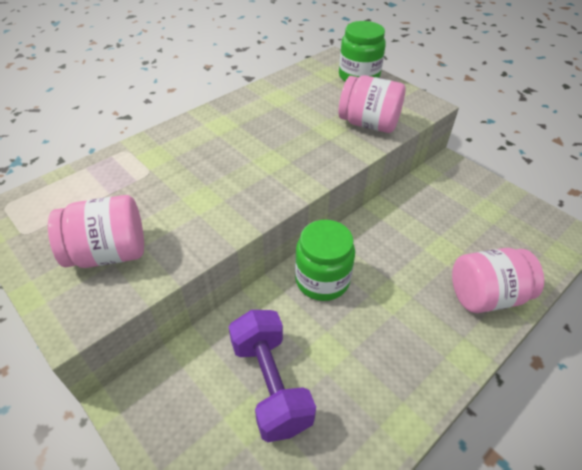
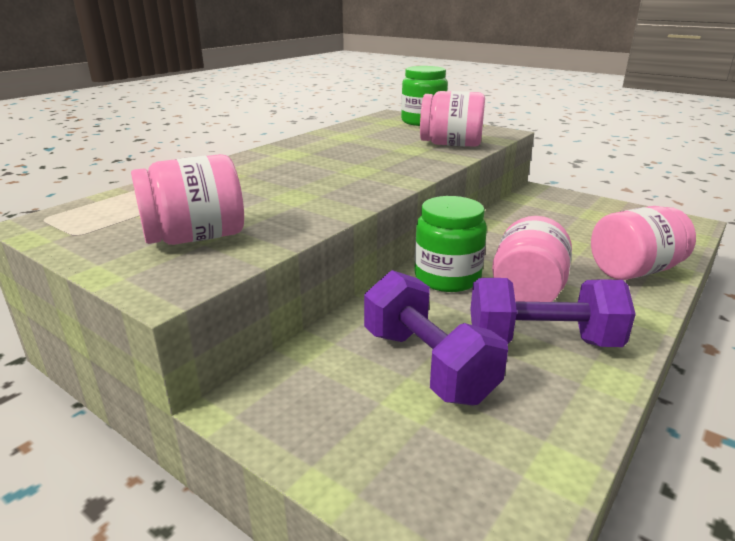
camera: 10 degrees left, 20 degrees down
(368, 373) = (542, 342): none -> purple dumbbell
(381, 310) = (527, 292): none -> pink jar

